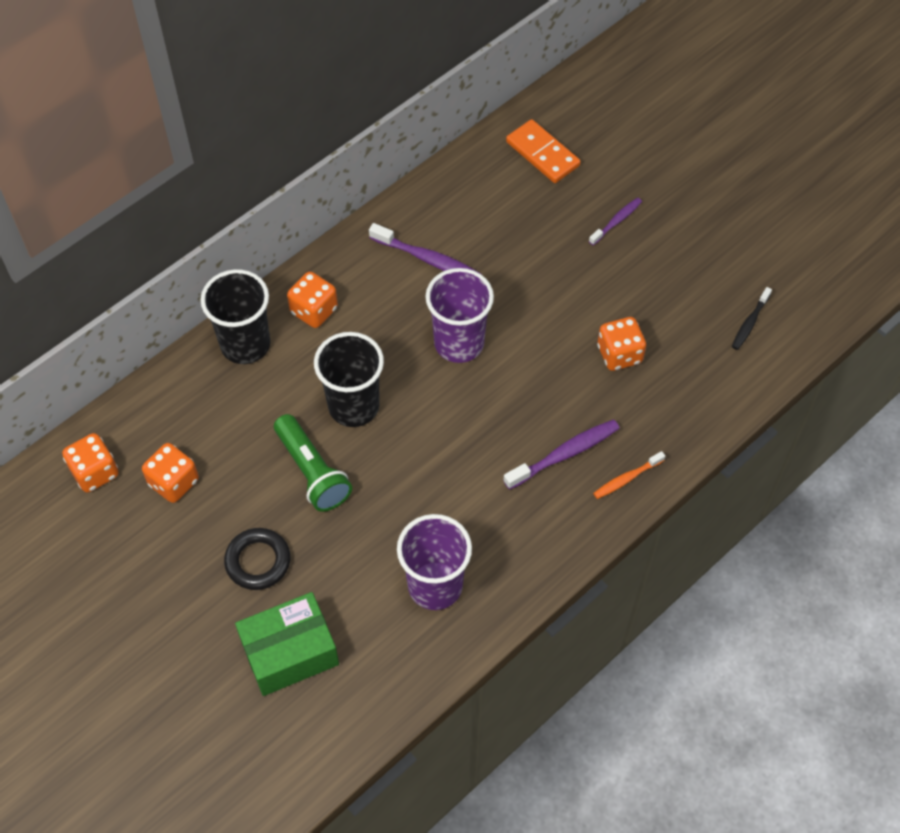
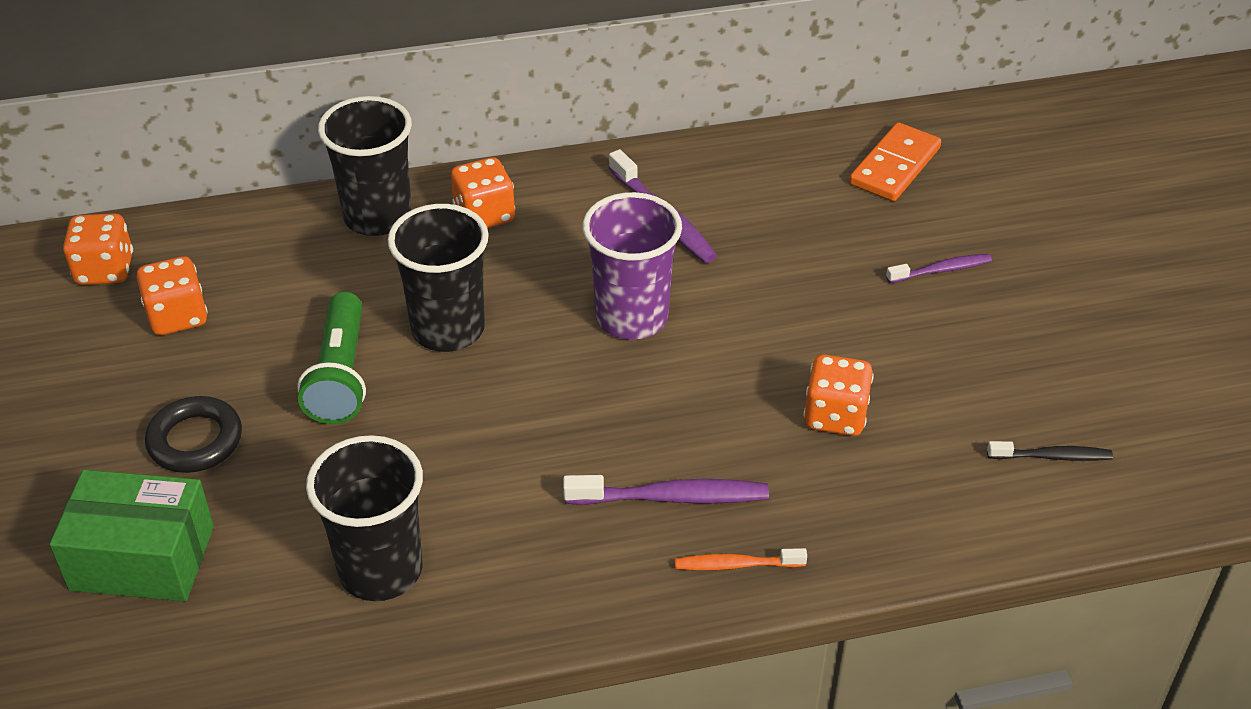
camera: 30 degrees right, 15 degrees down
(435, 585) = (380, 570): purple cup -> black cup
(542, 154) = (894, 166): orange domino -> orange domino turned 45 degrees clockwise
(750, 323) = (1052, 456): black toothbrush -> black toothbrush turned 150 degrees counterclockwise

